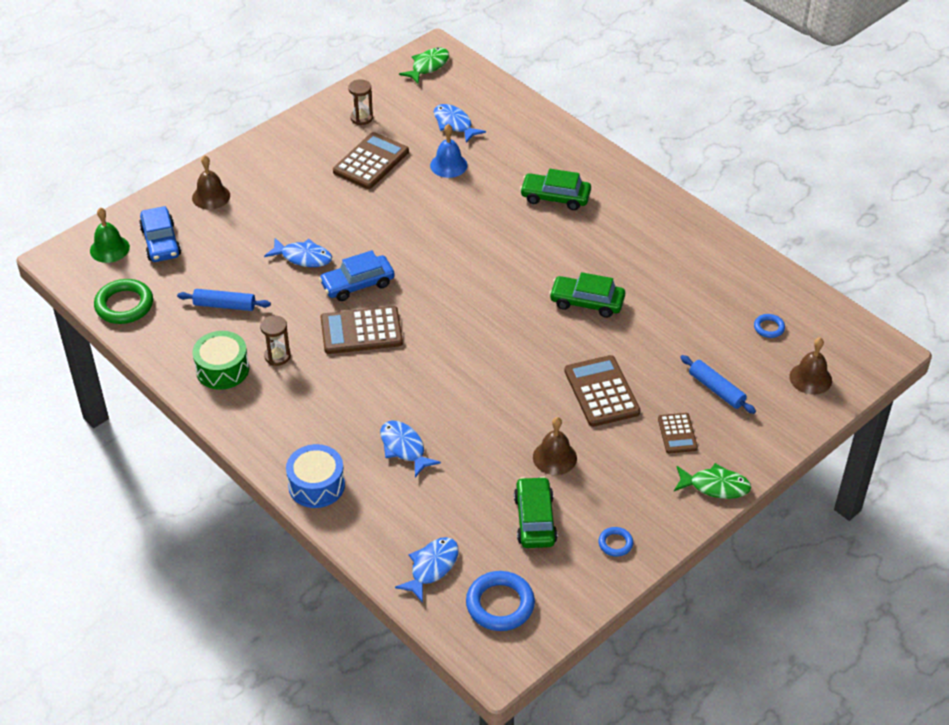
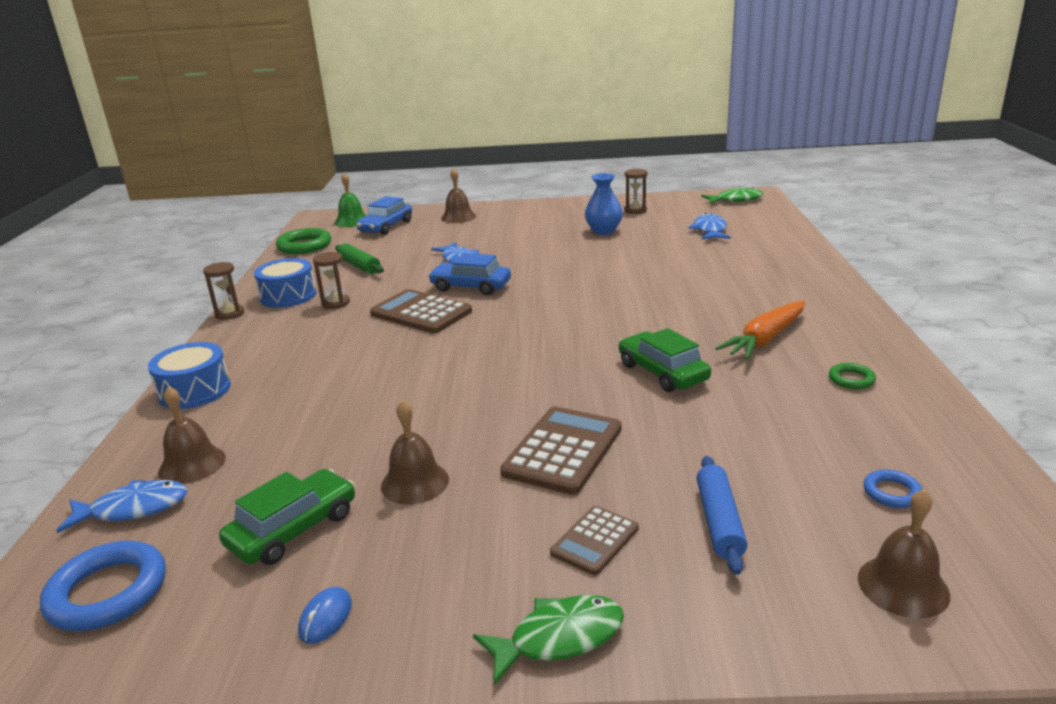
camera: 45 degrees right, 20 degrees down
(208, 413) = (230, 314): none -> brown hourglass
(222, 369) = (288, 296): green drum -> blue drum
(224, 305) = (359, 266): blue rolling pin -> green rolling pin
(371, 161) = (603, 231): brown calculator -> blue vase
(404, 448) = (303, 400): blue fish -> none
(415, 526) = (192, 464): none -> brown bell
(448, 165) = (667, 249): blue bell -> none
(555, 197) = (742, 293): green car -> none
(613, 240) = (765, 339): none -> orange carrot
(615, 543) = (325, 618): blue ring -> blue mouse
(688, 253) = (851, 379): none -> green ring
(715, 486) = (559, 638): green fish -> green fish turned 75 degrees counterclockwise

